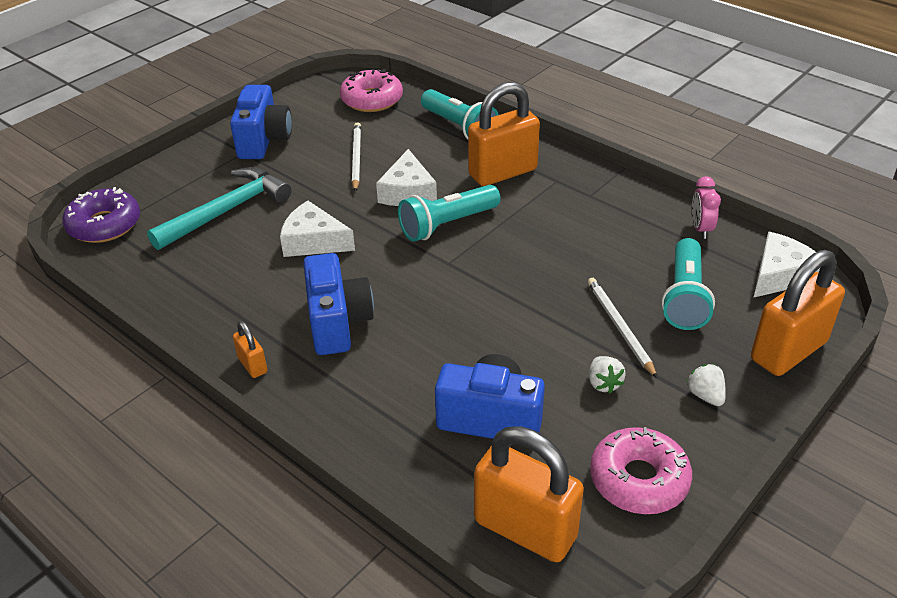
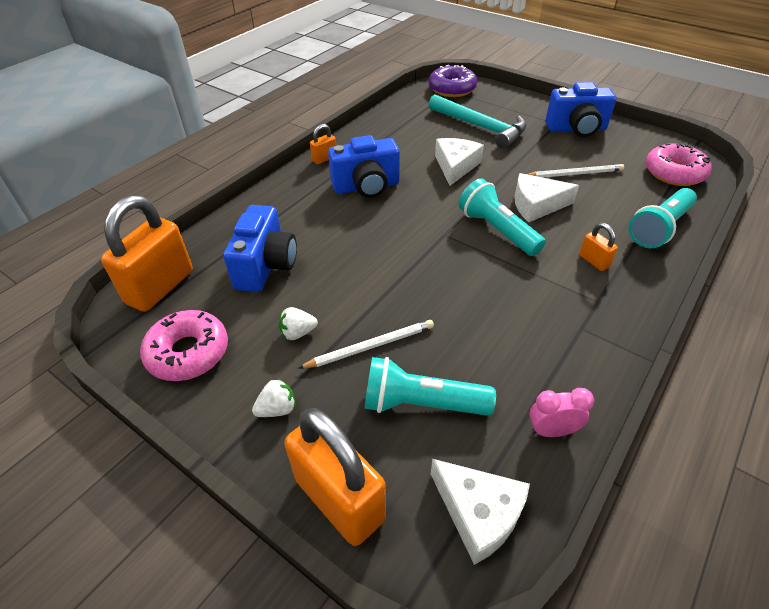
camera: 85 degrees right, 5 degrees up
(503, 172) = (593, 261): orange padlock -> orange padlock, size x0.45

